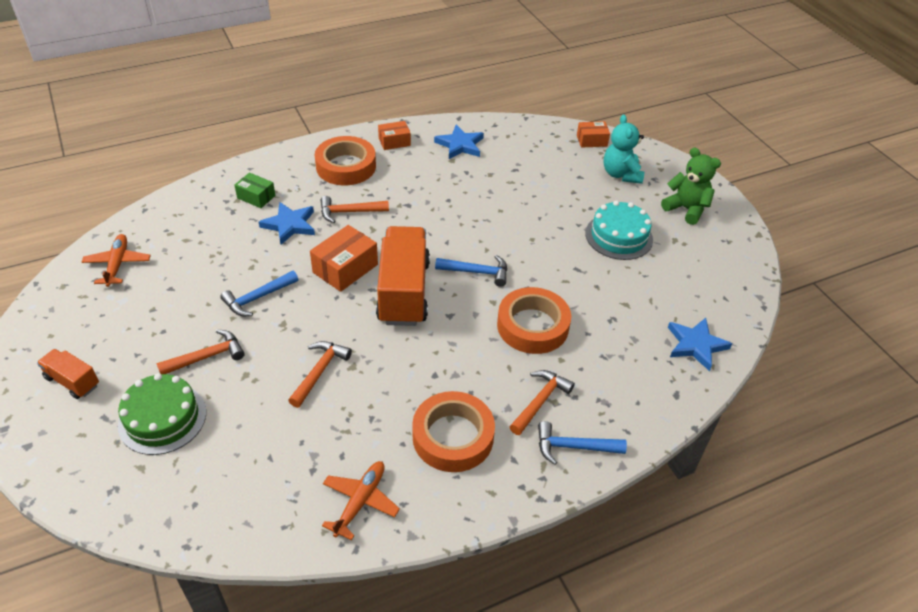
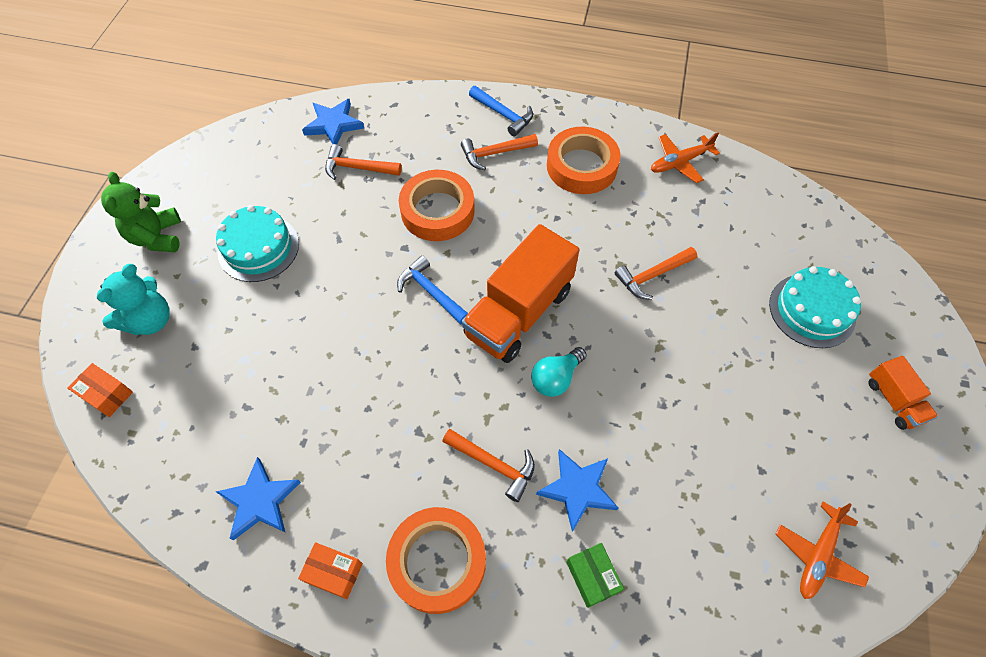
camera: 140 degrees left, 15 degrees up
(162, 418) = (812, 310): green cake -> turquoise cake
(206, 357) = (750, 352): orange hammer -> orange hammer (358, 168)
(258, 298) = (669, 395): blue hammer -> none
(345, 268) = (555, 378): orange box -> turquoise light bulb

